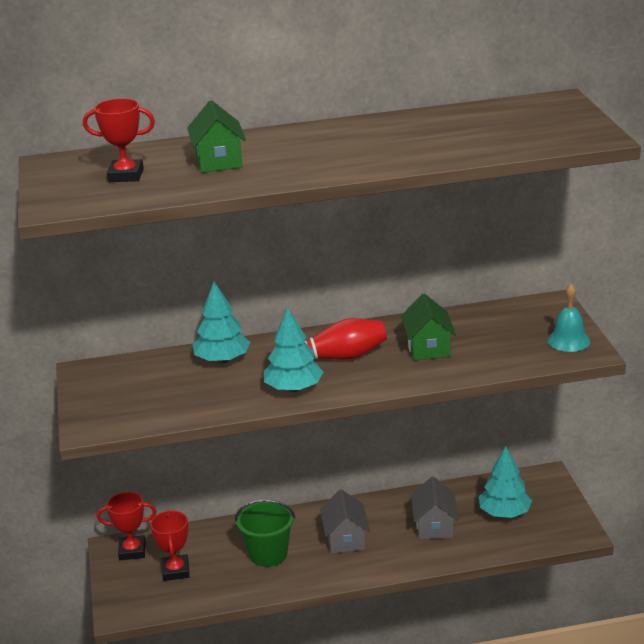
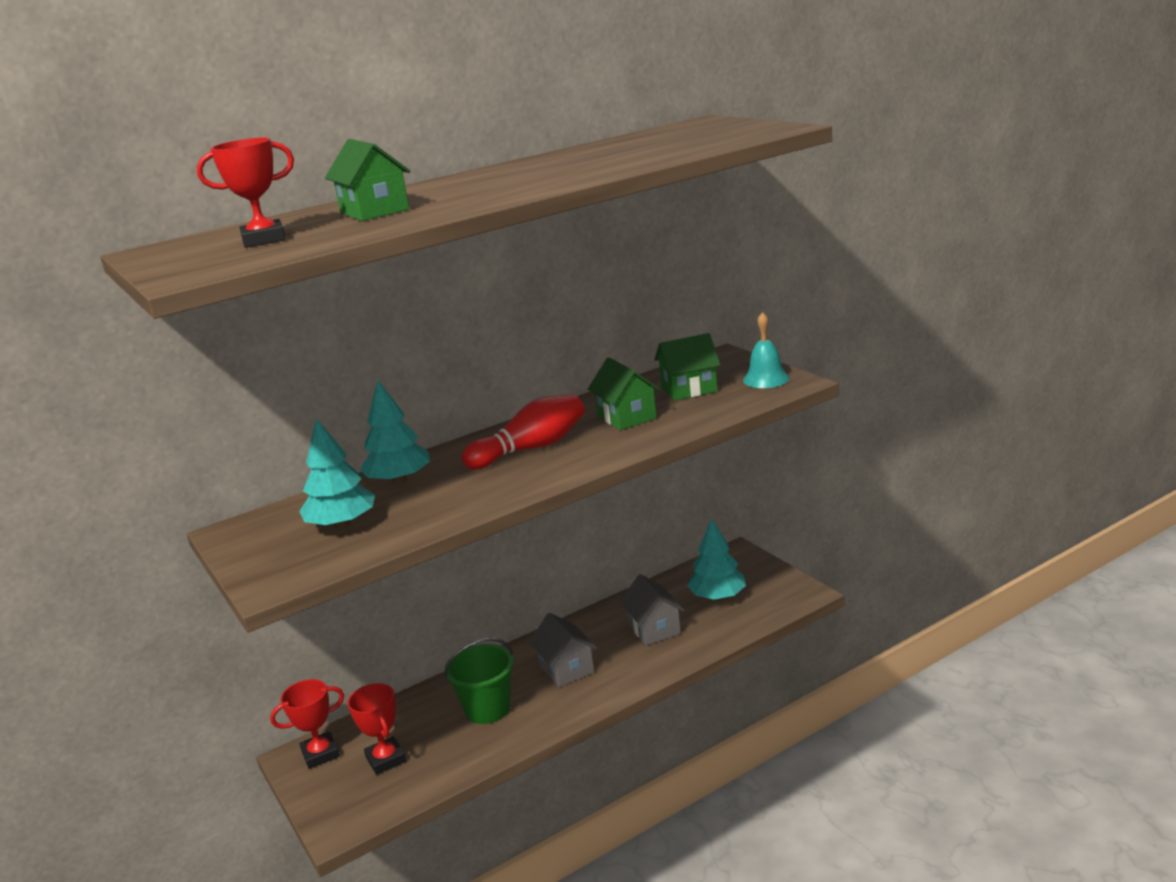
camera: 20 degrees left, 5 degrees down
(294, 388) = (504, 485): turquoise tree -> turquoise tree (342, 524)
(498, 333) = (689, 389): none -> green house

